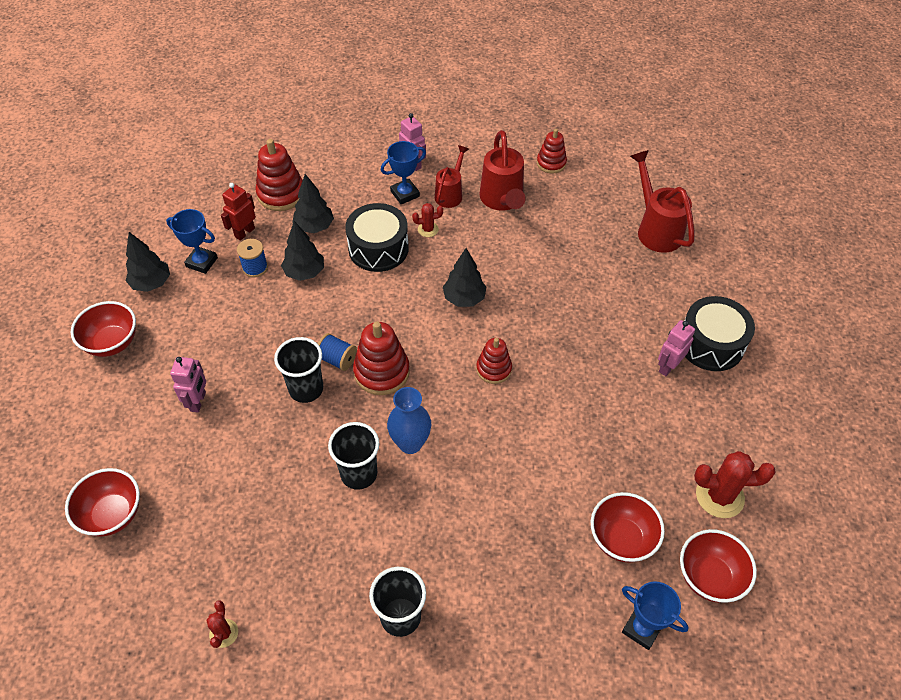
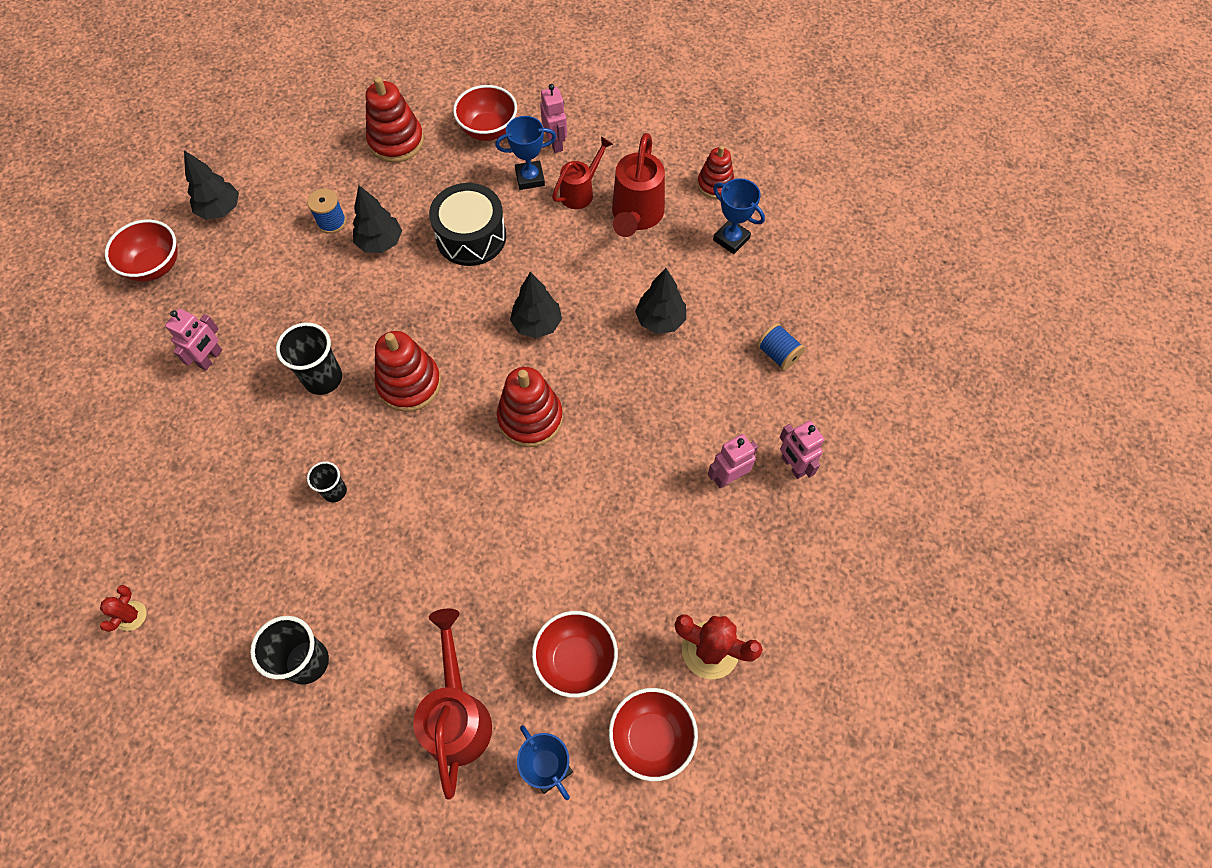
camera: 20 degrees right, 10 degrees up
(113, 514) = (80, 454): red bowl -> red bowl (488, 130)
(202, 262) = (280, 200): blue trophy -> blue trophy (731, 239)
(244, 232) = (338, 177): red robot -> none
(314, 227) = (414, 191): black tree -> black tree (660, 320)
(337, 359) = (370, 355): blue spool -> blue spool (778, 354)
(359, 474) = (335, 491): black cup -> black cup, size x0.59
(410, 443) = (402, 475): blue vase -> none
(428, 229) = (535, 229): red cactus -> none
(493, 369) = (530, 418): red stacking toy -> red stacking toy, size x1.56
(655, 228) = (799, 302): red watering can -> red watering can (457, 714)
(711, 344) = (792, 465): black drum -> pink robot

